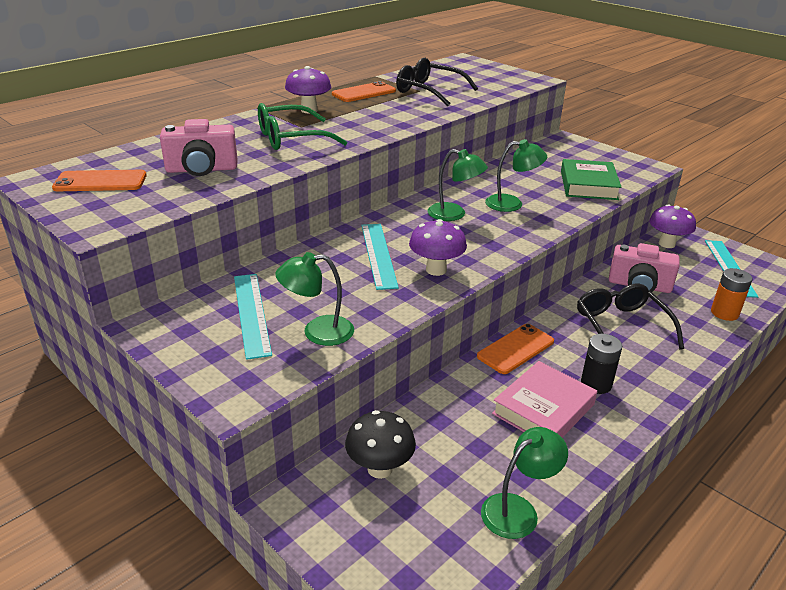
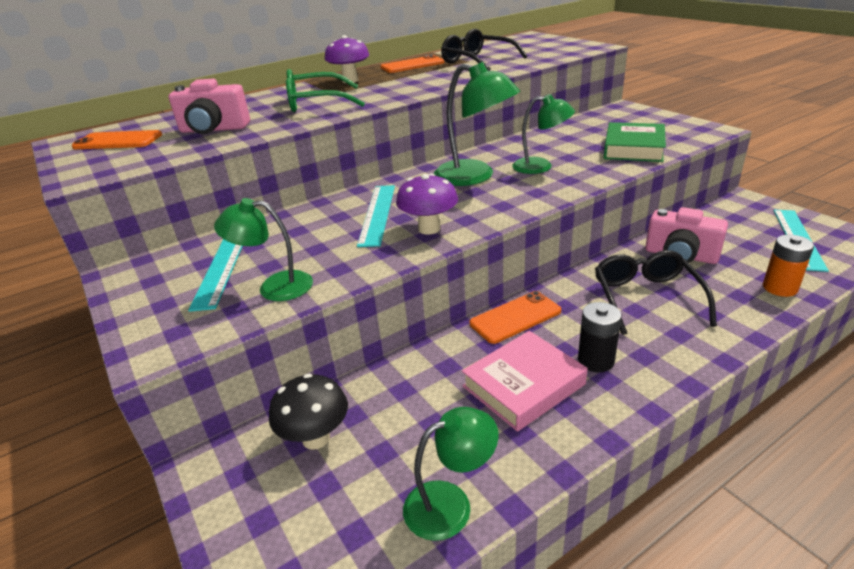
camera: 15 degrees right, 0 degrees up
(454, 214) = (474, 176): green lamp -> green lamp, size x1.52
(666, 244) = (726, 213): purple mushroom -> none

